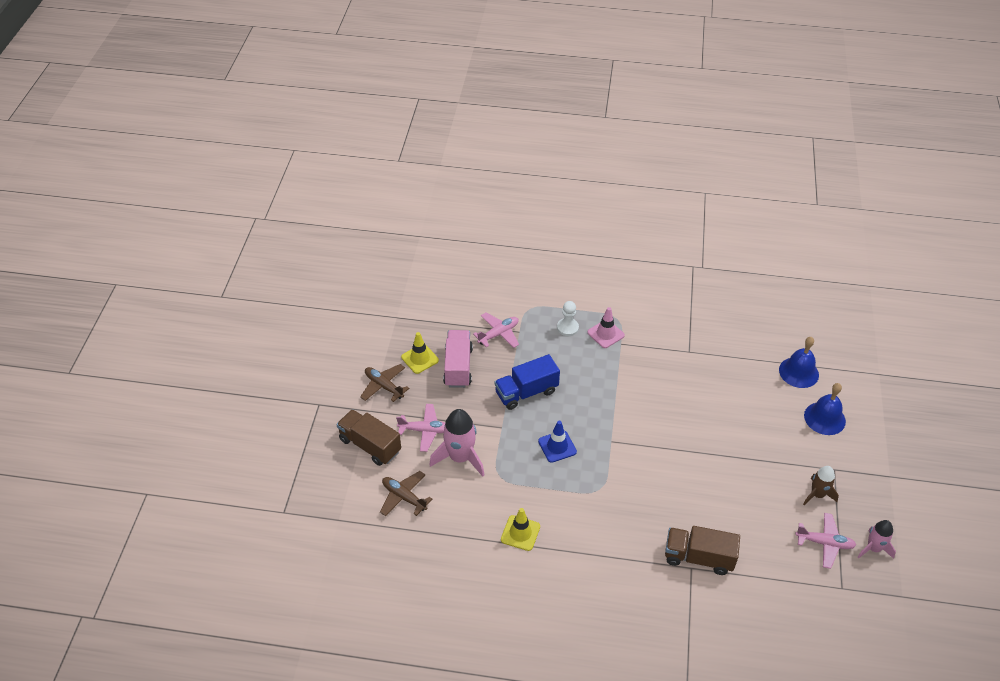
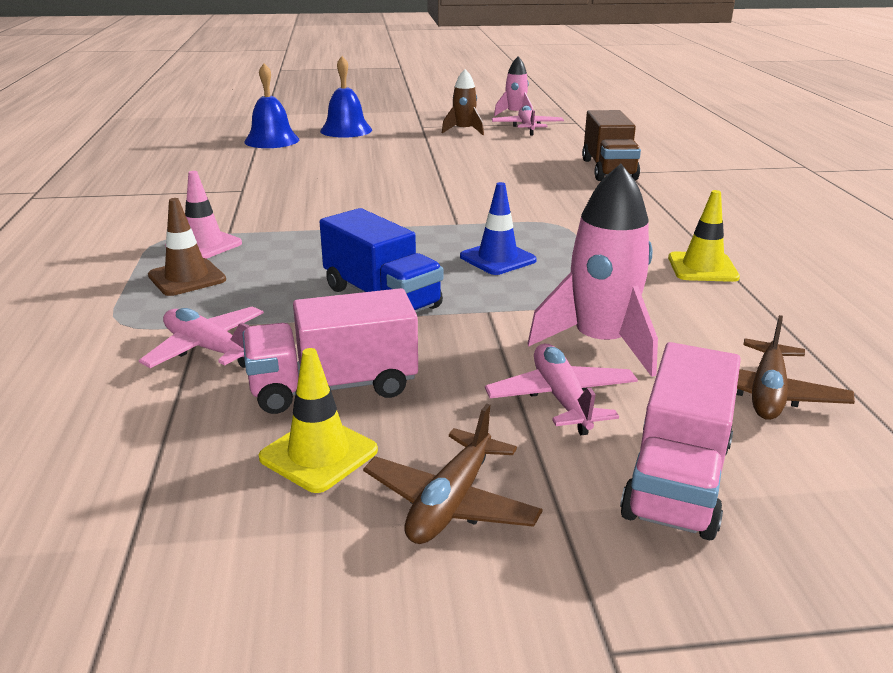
camera: 105 degrees left, 20 degrees down
(370, 445) = (677, 479): brown truck -> pink truck
(567, 328) = (187, 278): white pawn -> brown traffic cone

